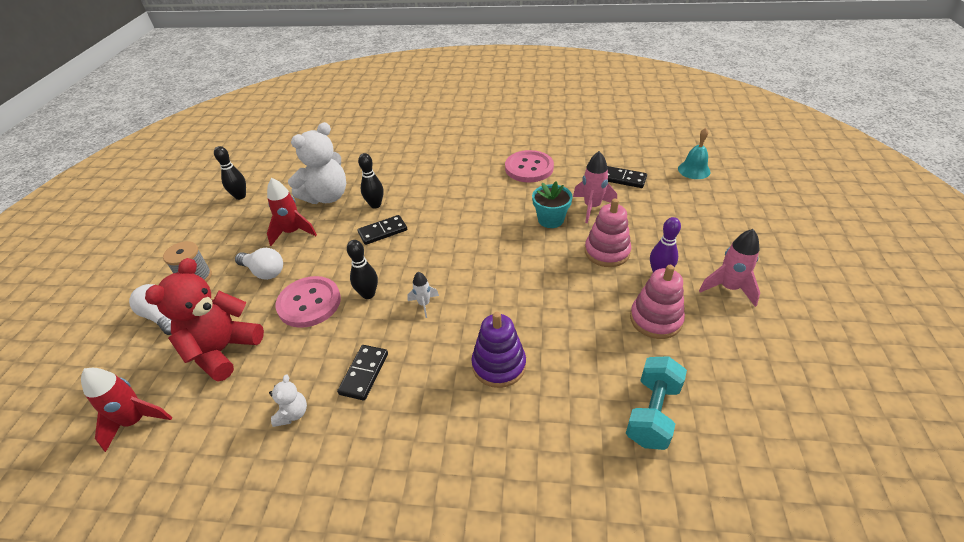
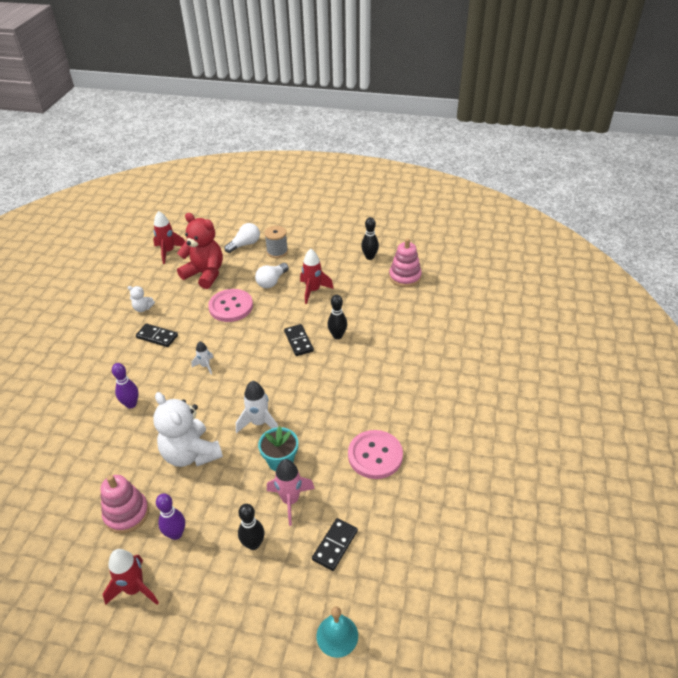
camera: 95 degrees right, 0 degrees up
(326, 197) = (357, 305): white teddy bear -> white teddy bear (191, 454)
(368, 294) = (228, 336): black bowling pin -> black bowling pin (253, 544)
(499, 365) = (131, 404): purple stacking toy -> purple bowling pin
(507, 241) = (259, 423): none -> white rocket
(607, 252) = (219, 498): pink stacking toy -> pink stacking toy (405, 277)
(652, 413) = (50, 485): turquoise dumbbell -> none
(728, 288) = (135, 589): pink rocket -> red rocket

